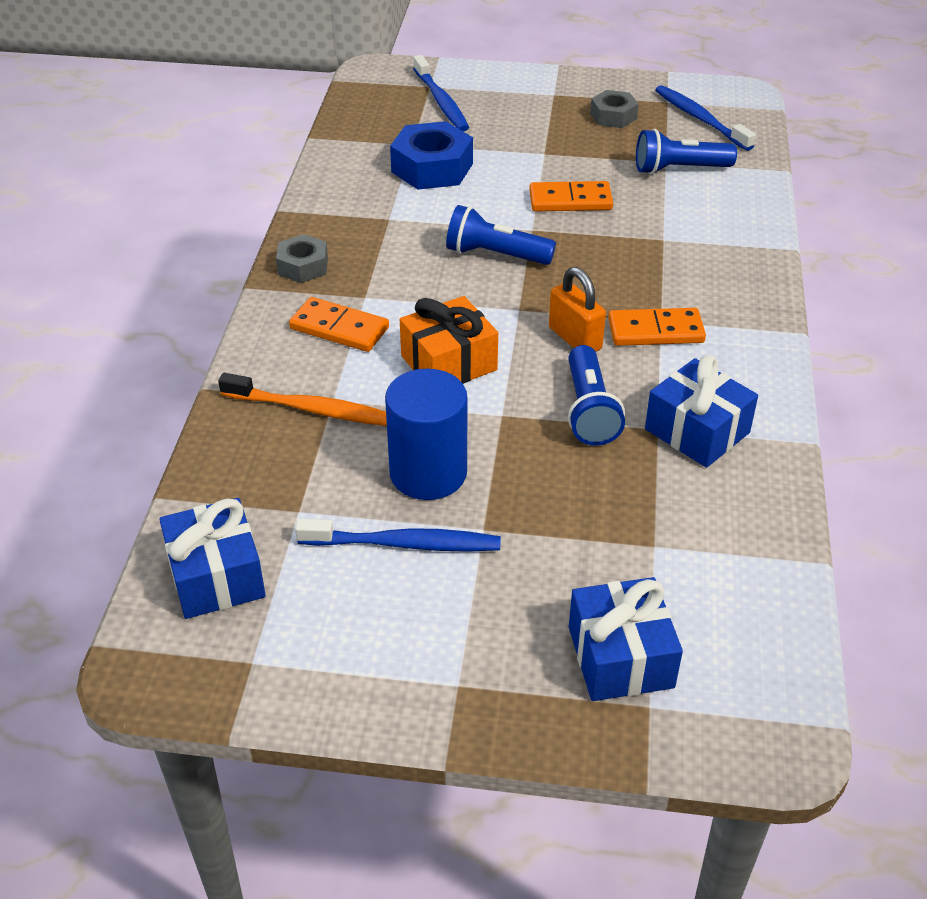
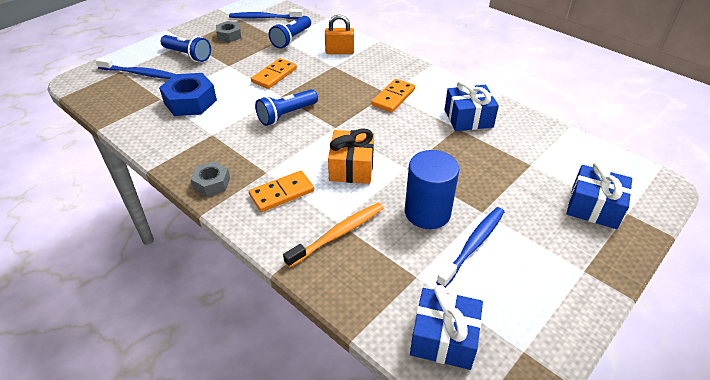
camera: 55 degrees left, 0 degrees up
(575, 338) = (375, 121): orange padlock -> orange padlock (339, 52)
(589, 410) = (428, 140): blue flashlight -> blue flashlight (188, 55)

